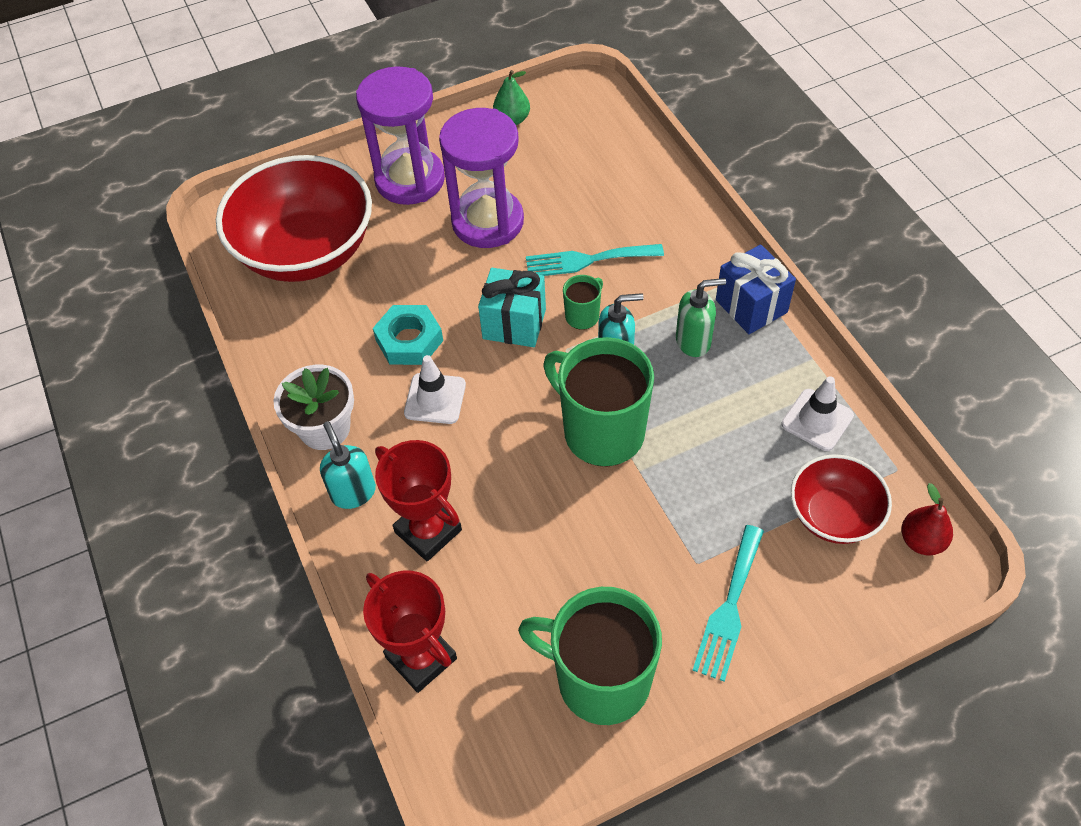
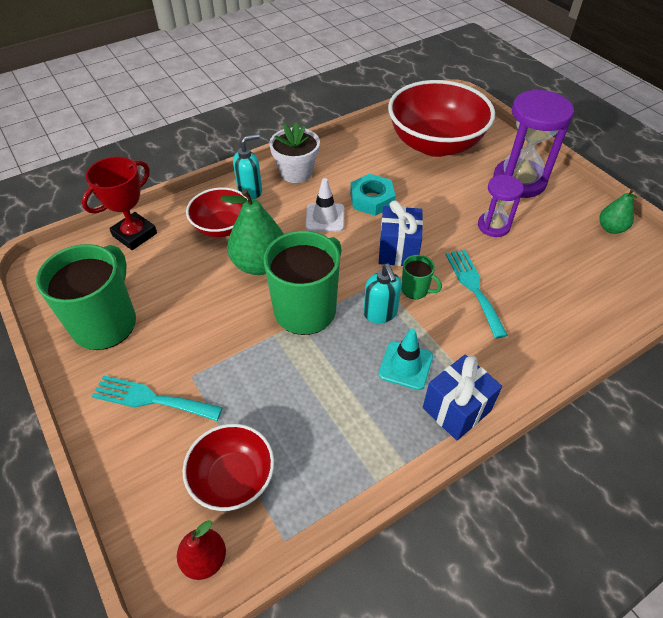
camera: 80 degrees right, 5 degrees down
(428, 531) = (222, 227): red trophy -> red bowl
(487, 222) = (493, 226): purple hourglass -> purple hourglass, size x0.57
(514, 324) = (398, 250): turquoise gift -> blue gift
(514, 482) = (260, 264): none -> green pear
(693, 341) = (405, 365): green soap dispenser -> turquoise traffic cone
(817, 420) = (334, 466): white traffic cone -> none

